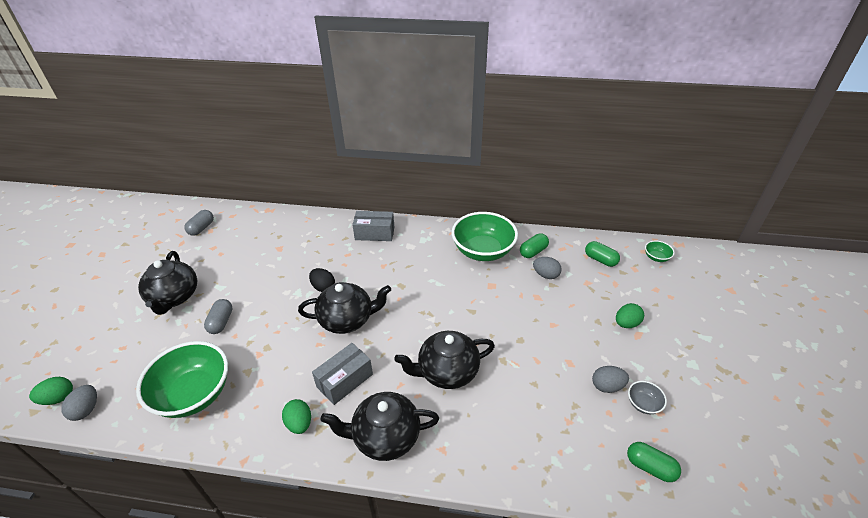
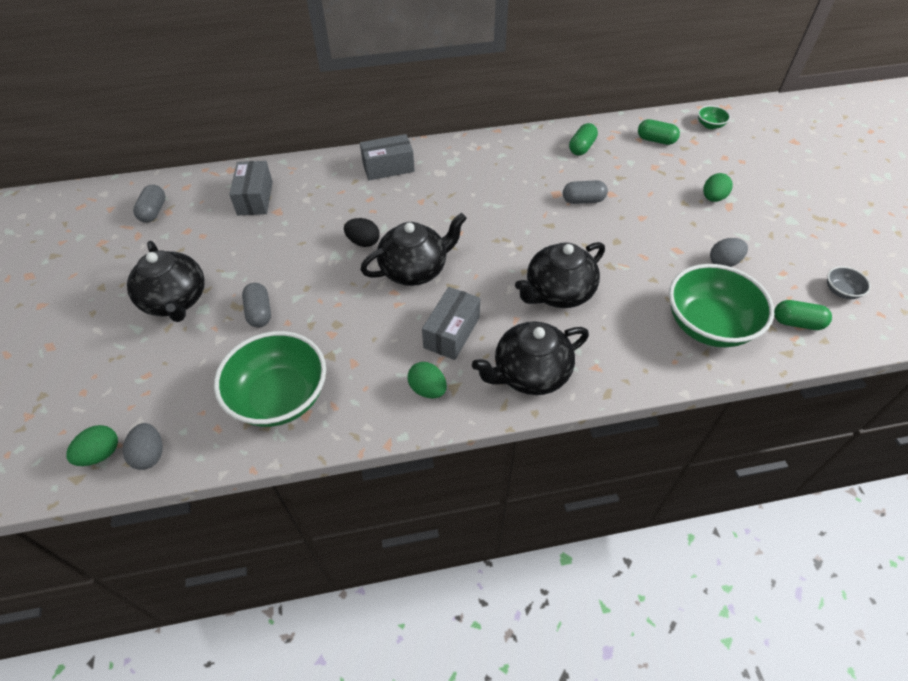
camera: 20 degrees left, 10 degrees up
(270, 234) = (255, 198): none -> grey box
(483, 251) = (526, 159): green bowl -> green bowl (708, 325)
(510, 297) = (583, 200): none -> grey capsule
(545, 275) = (608, 169): grey egg -> none
(643, 404) = (764, 269): grey bowl -> grey bowl (841, 291)

